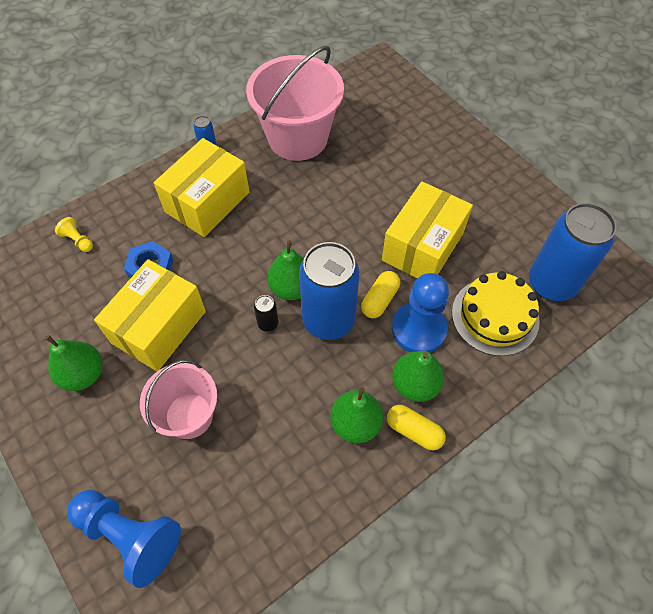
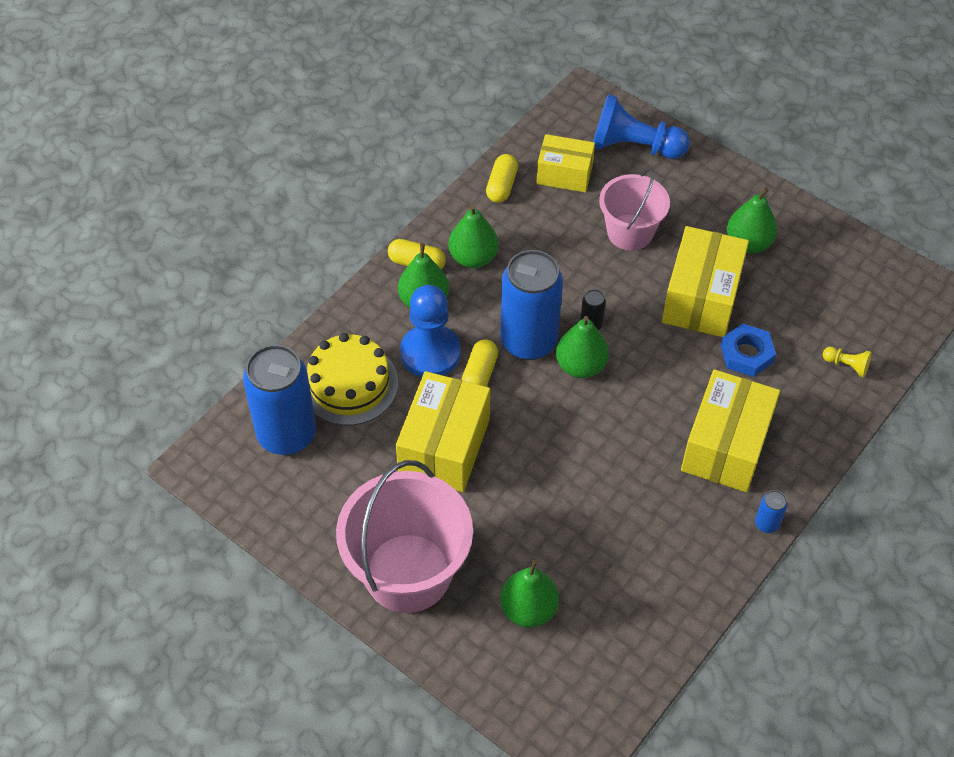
camera: 165 degrees right, 5 degrees down
(224, 513) = (564, 174): none -> yellow box
(298, 138) = (652, 569): pink bucket -> pink bucket (408, 573)
(299, 514) = (501, 186): none -> yellow capsule
(388, 132) = (528, 609): none -> green pear

